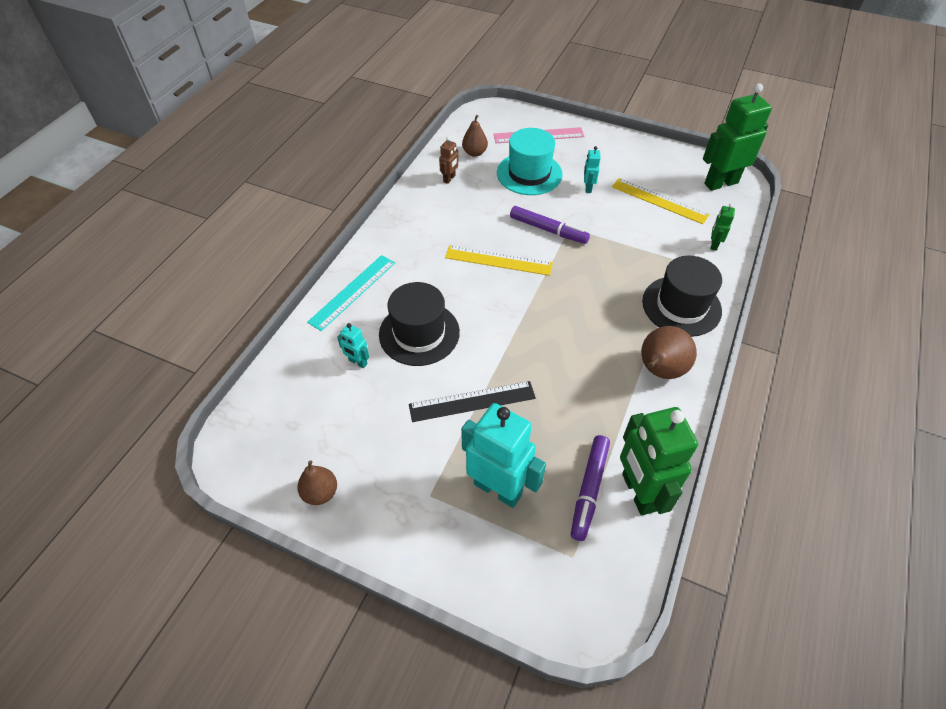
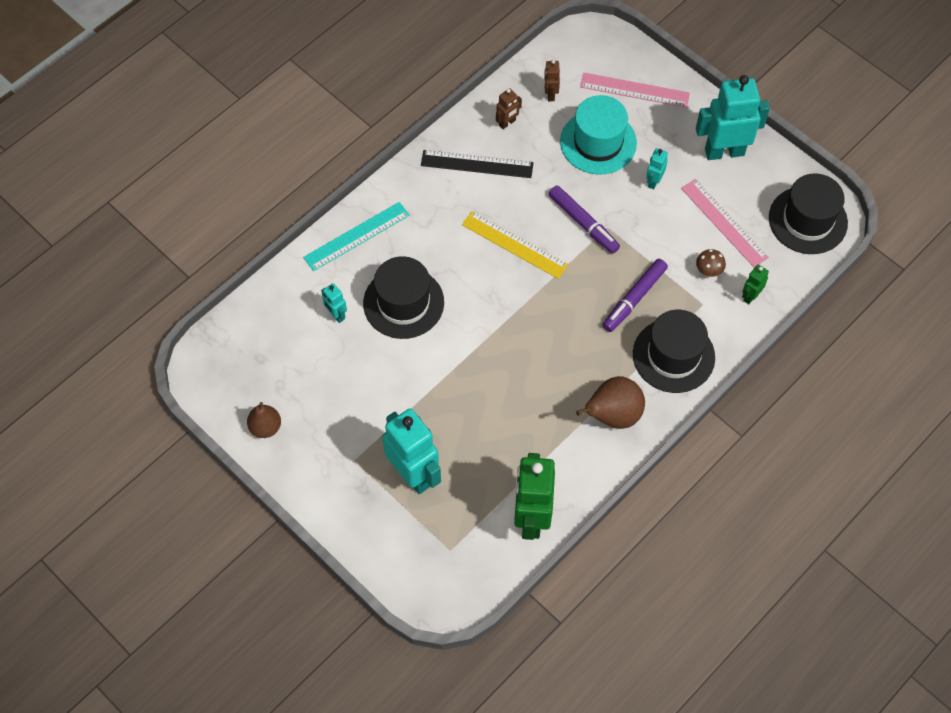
camera: 20 degrees right, 10 degrees up
(472, 401) = (424, 388): black ruler -> black ruler (477, 164)
(474, 153) = (550, 94): brown pear -> brown robot
(589, 489) = (491, 501): purple marker -> purple marker (634, 298)
(629, 156) = (724, 151): none -> turquoise robot
(659, 200) = (724, 222): yellow ruler -> pink ruler
(669, 236) = (708, 271): none -> brown mushroom
(720, 183) = (808, 220): green robot -> black hat

